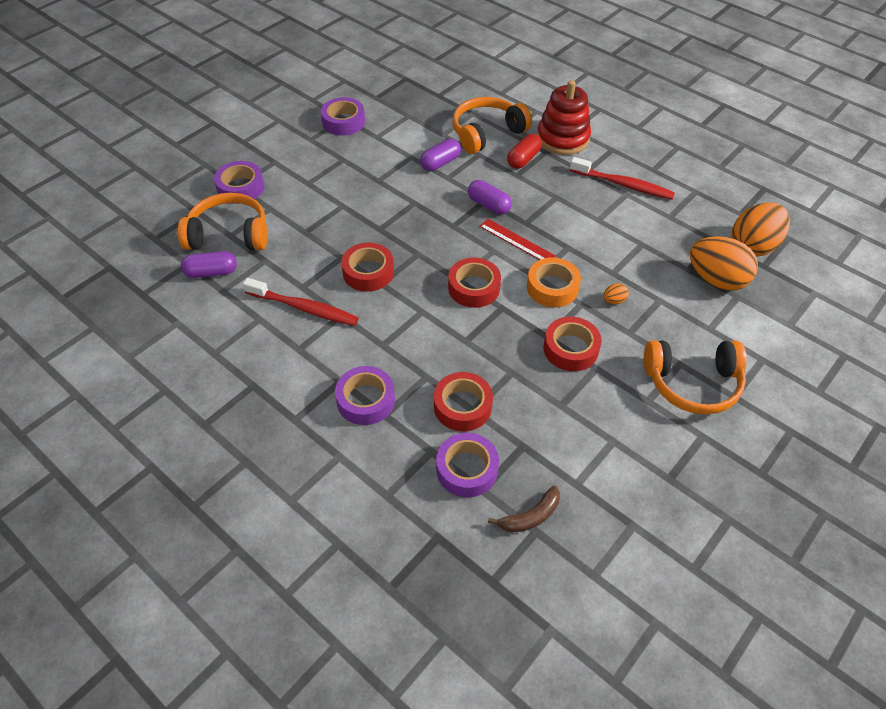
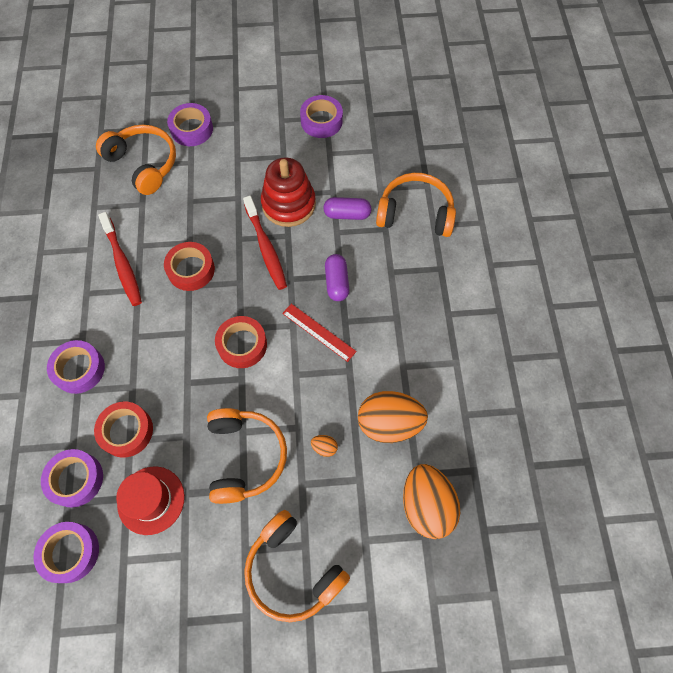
camera: 45 degrees right, 15 degrees up
(211, 272) = (102, 187): purple capsule -> none
(517, 241) = (319, 332): red ruler -> red ruler turned 45 degrees counterclockwise
(523, 159) = (414, 261): red capsule -> none
(530, 516) = (70, 552): brown banana -> purple tape
(542, 430) = (151, 500): none -> red hat
(552, 287) = (295, 395): orange tape -> none
(562, 138) = (470, 266): red stacking toy -> red stacking toy (288, 204)
(570, 349) = (245, 457): red tape -> orange headphones
(623, 184) = (465, 352): red toothbrush -> red toothbrush (266, 247)
(753, 246) = (499, 505): orange egg -> orange egg (389, 423)

